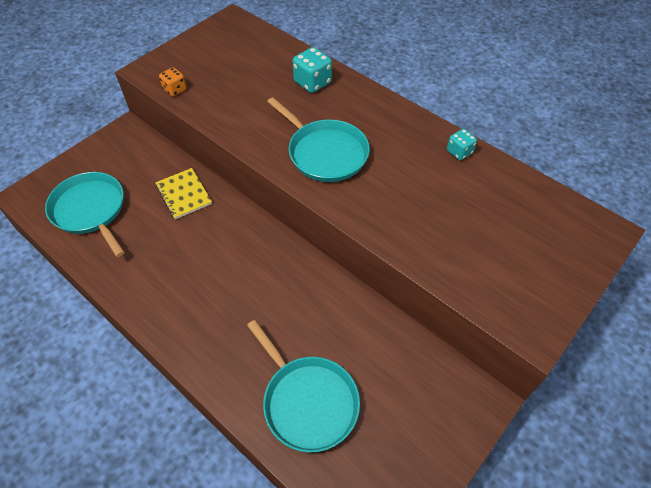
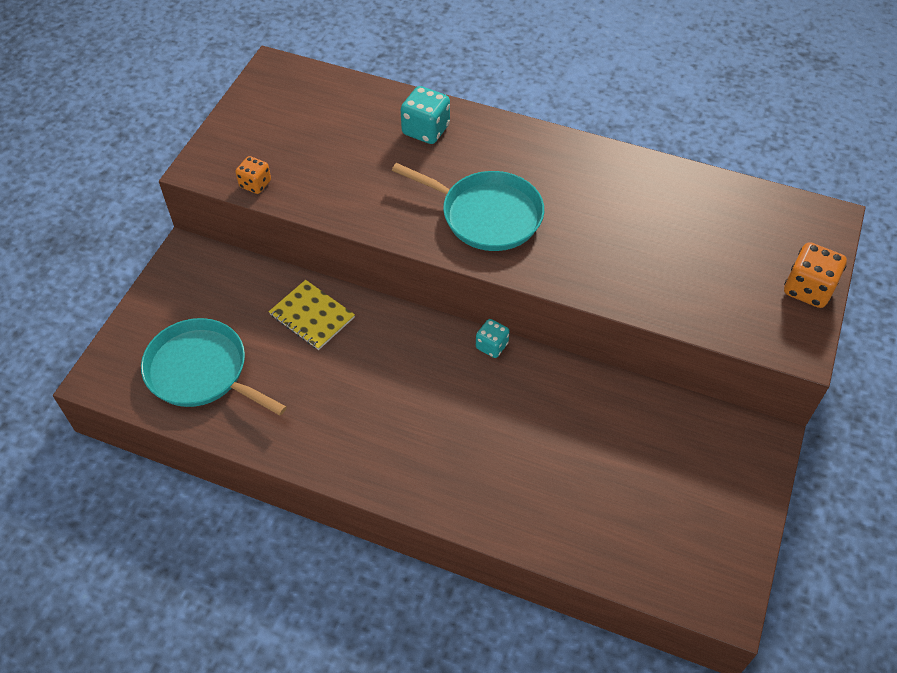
camera: 20 degrees left, 0 degrees up
(307, 401) = (583, 503): turquoise pan -> none
(459, 152) = (638, 172): turquoise dice -> turquoise dice (491, 346)
(563, 284) = (808, 289): none -> orange dice

